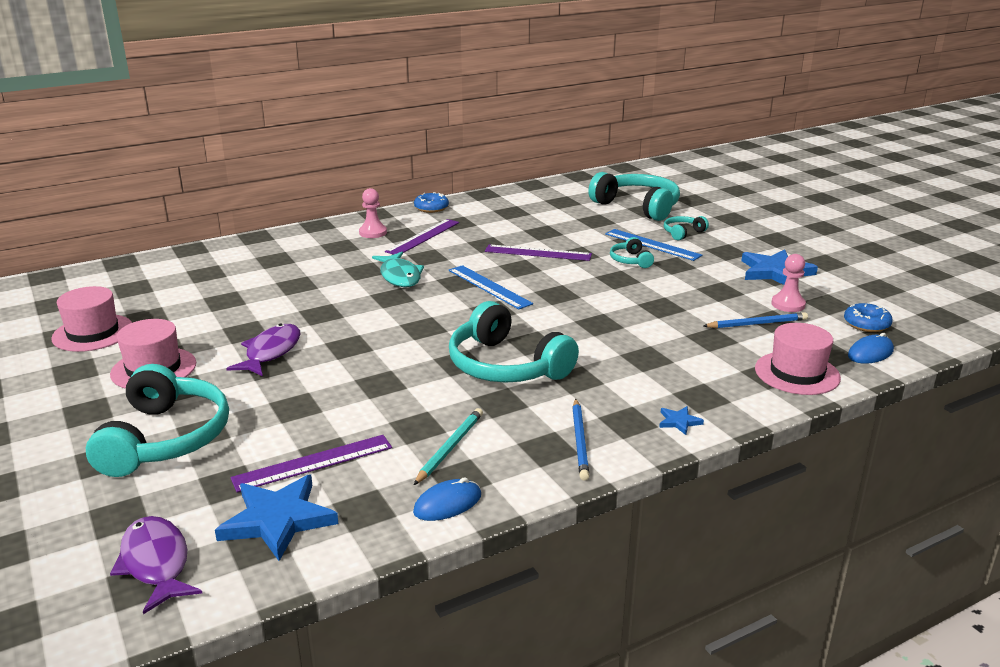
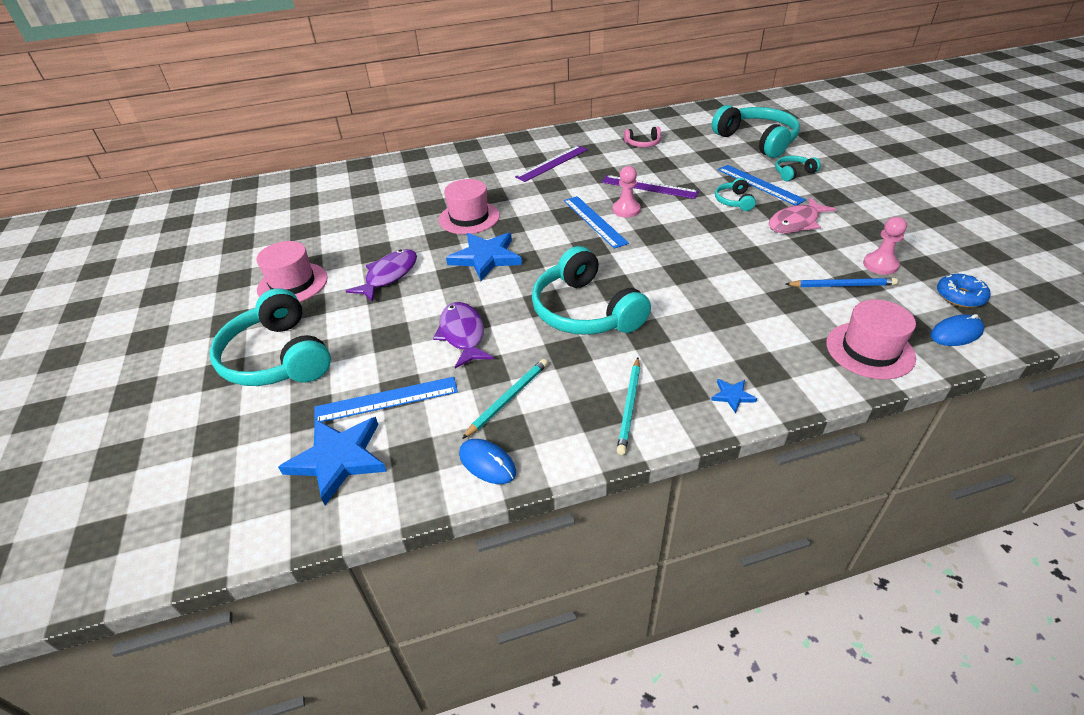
camera: 15 degrees right, 15 degrees up
(93, 333) = (259, 243): pink hat -> pink hat (469, 218)
(156, 563) = (227, 491): purple fish -> purple fish (462, 335)
(165, 438) = (278, 357): turquoise headphones -> turquoise headphones turned 135 degrees clockwise
(313, 463) = (386, 399): purple ruler -> blue ruler
(373, 232) = (511, 156): pink pawn -> pink pawn (626, 210)
(400, 276) = (520, 204): turquoise fish -> none
(431, 208) = (568, 133): blue donut -> none
(447, 504) = (487, 463): blue mouse -> blue mouse turned 60 degrees clockwise
(518, 214) = (643, 144): none -> pink headphones
(580, 441) = (629, 407): blue pencil -> turquoise pencil
(698, 275) = (796, 223): none -> pink fish
(775, 272) = (876, 225): blue star -> blue star (485, 258)

